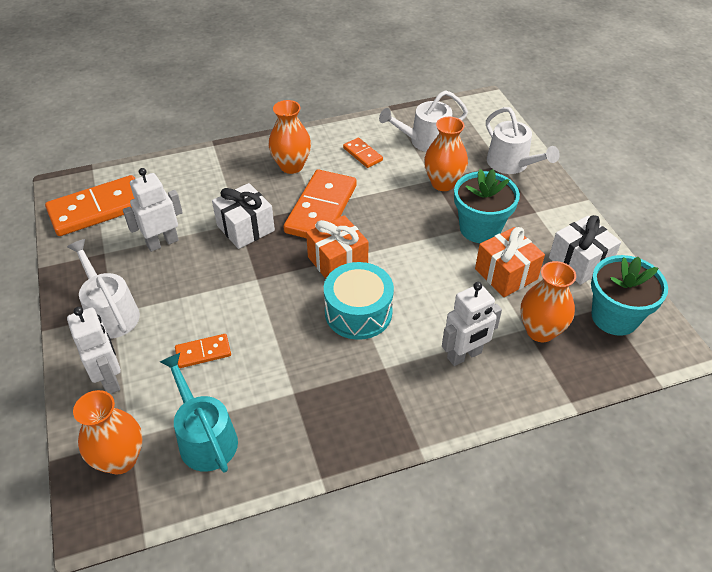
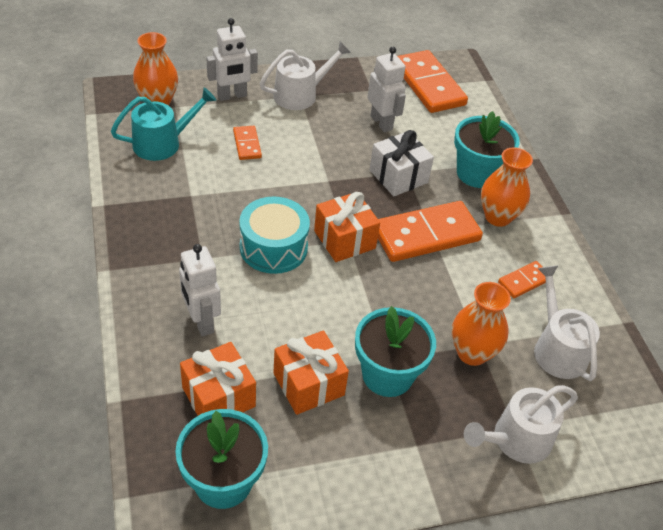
camera: 90 degrees right, 0 degrees up
(236, 177) = (477, 173): none -> turquoise flower pot
(321, 209) = (426, 234): orange domino -> orange domino turned 45 degrees counterclockwise
(540, 331) = (218, 397): orange vase -> orange gift
(579, 262) = (319, 470): white gift -> none

